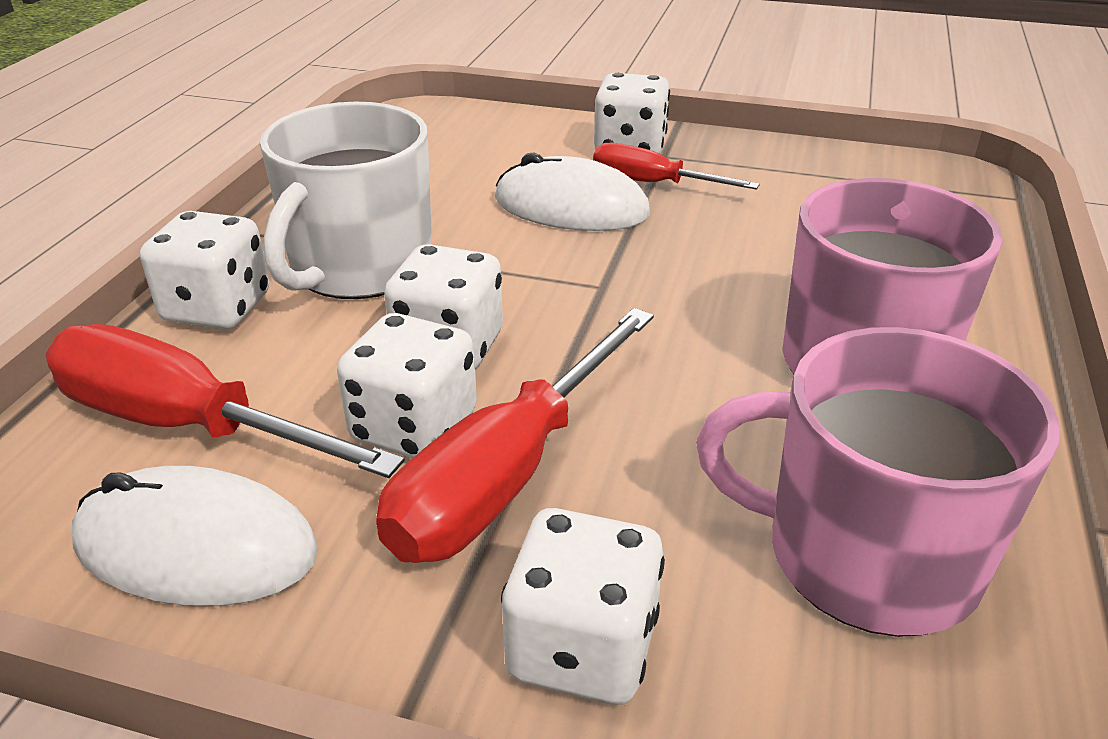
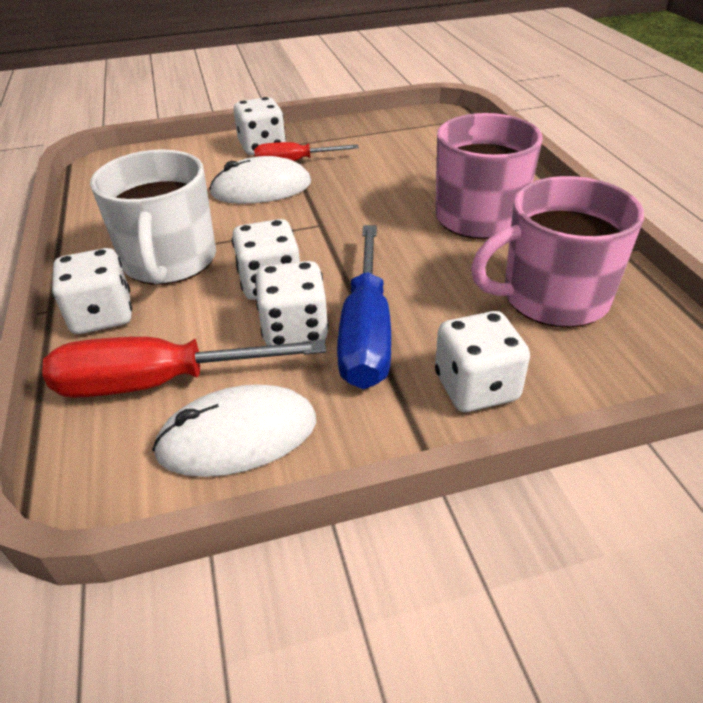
camera: 30 degrees left, 5 degrees up
(506, 475) = (366, 332): red screwdriver -> blue screwdriver

